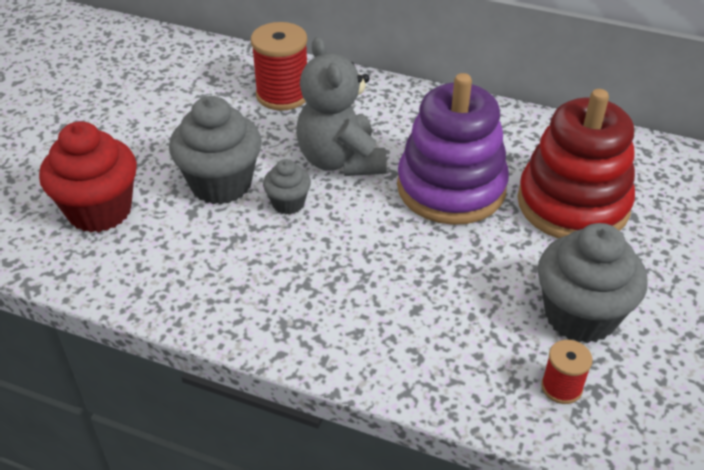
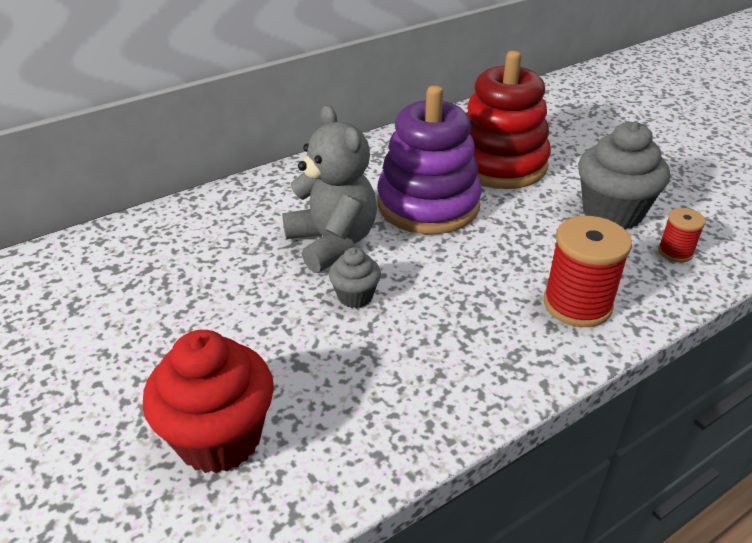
camera: 55 degrees left, 5 degrees down
(221, 184) = (281, 327): grey cupcake -> none
(282, 95) = (200, 236): red spool -> red spool (577, 304)
(340, 160) = (332, 243): grey teddy bear -> grey teddy bear turned 135 degrees counterclockwise

